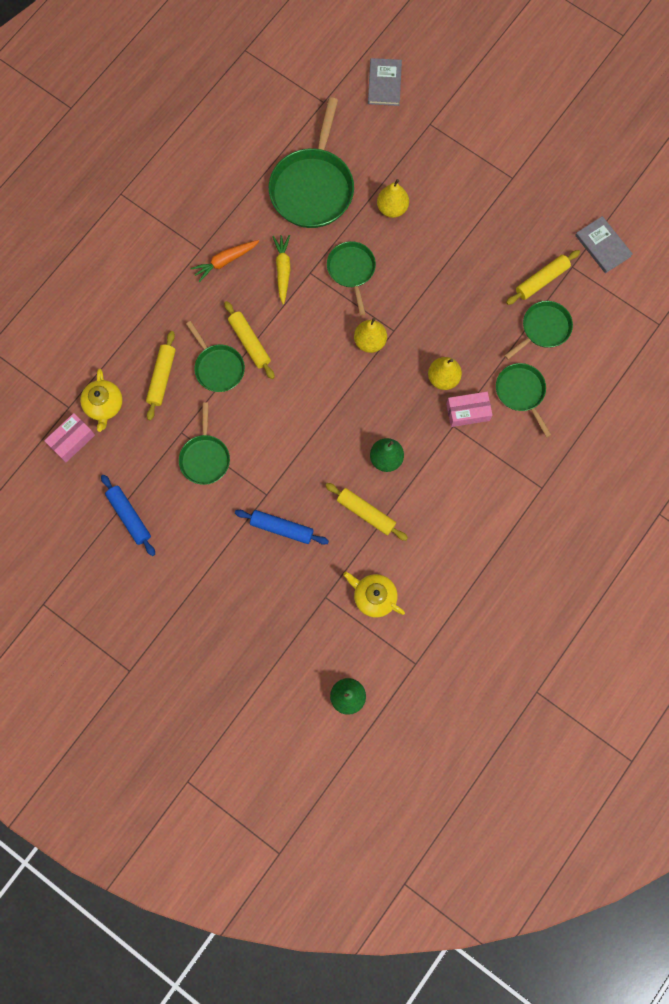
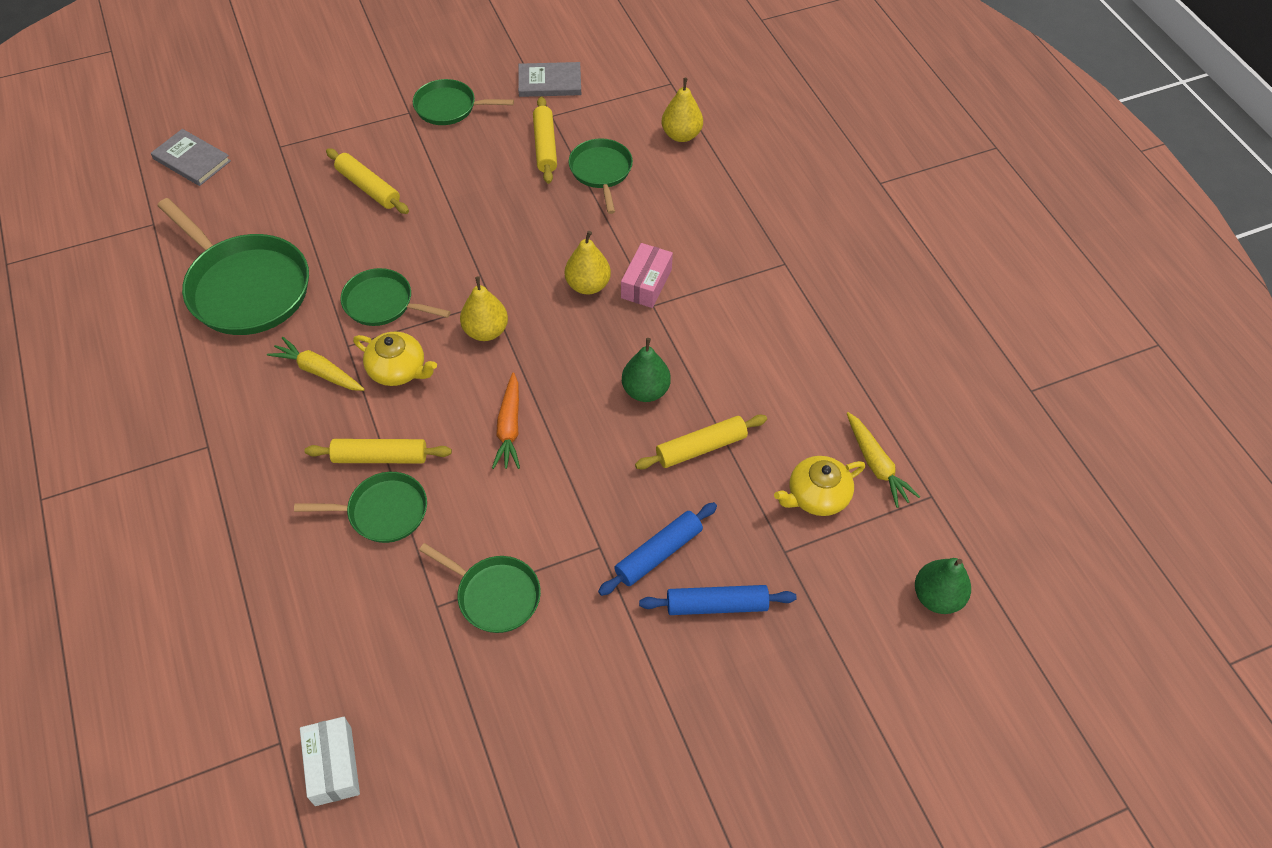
camera: 60 degrees left, 20 degrees down
(72, 440) = (333, 766): pink box -> white box
(104, 405) = (317, 689): yellow teapot -> yellow teapot (398, 370)
(129, 516) = (508, 746): blue rolling pin -> blue rolling pin (717, 605)
(162, 377) = (340, 589): yellow rolling pin -> yellow rolling pin (368, 188)
(225, 261) = (249, 427): orange carrot -> orange carrot (509, 428)
(392, 208) = (344, 228): yellow pear -> yellow pear (681, 135)
(418, 621) = (876, 465): none -> yellow carrot
(521, 392) = (659, 226): green pan -> green pan (449, 107)

